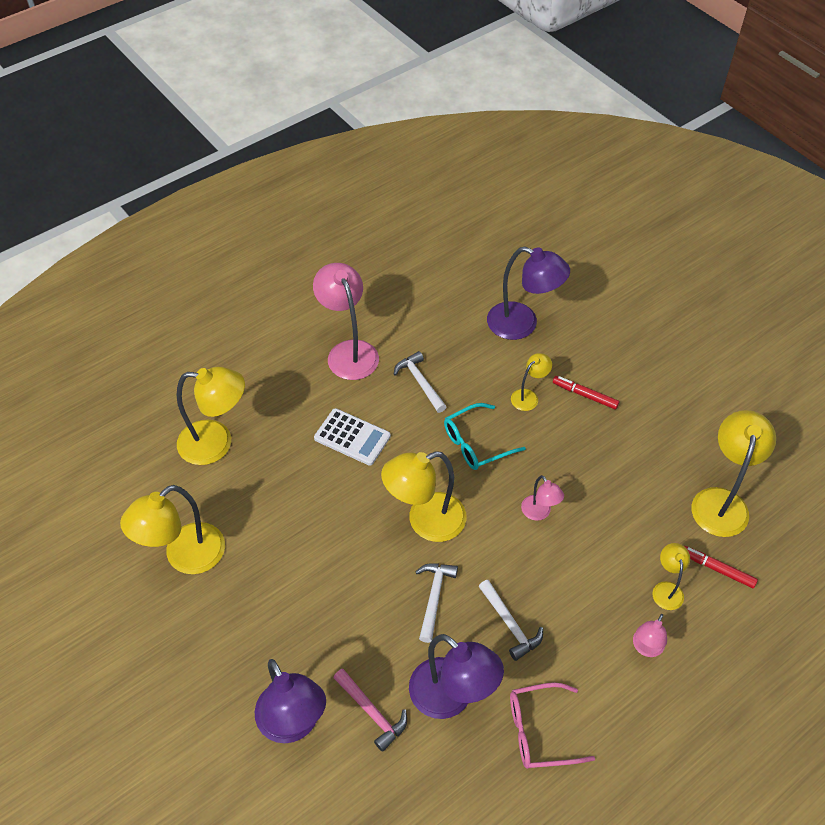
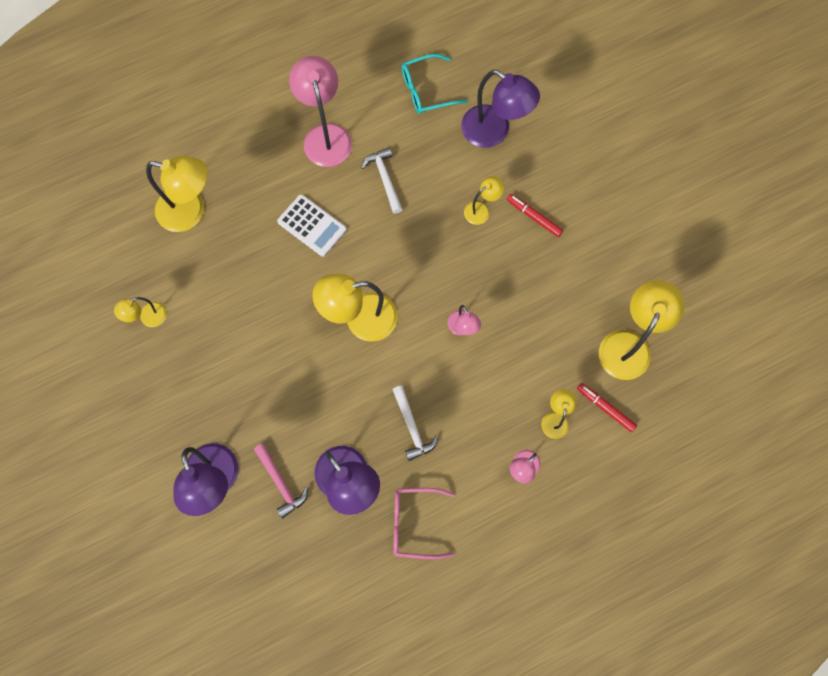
camera: 10 degrees right, 20 degrees up
(185, 557) = (148, 318): yellow lamp -> yellow lamp, size x0.52
(434, 597) = (353, 392): white hammer -> none
(476, 443) = (422, 250): turquoise glasses -> turquoise glasses (427, 90)

